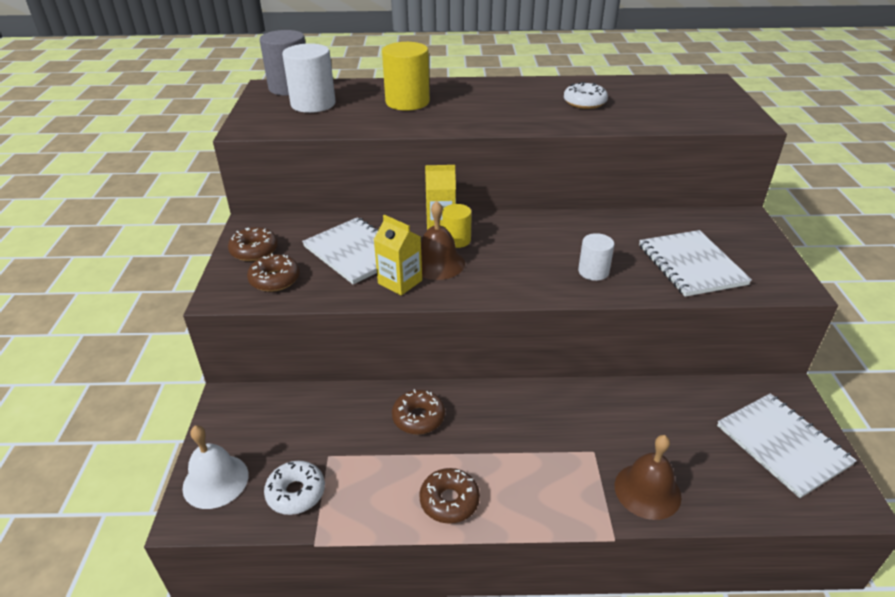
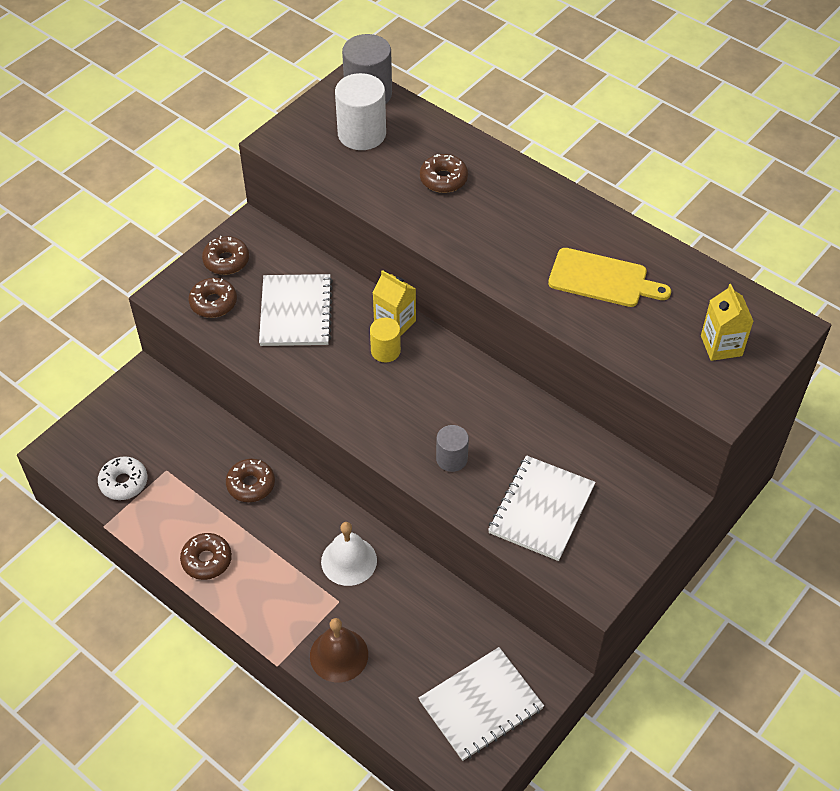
camera: 40 degrees right, 15 degrees up
(215, 481) = (86, 437): white bell -> white bell (349, 561)
(400, 282) = (296, 366): yellow carton -> yellow carton (721, 345)
(407, 102) = (443, 179): yellow cylinder -> brown donut
(437, 263) = (343, 366): brown bell -> none
(584, 103) = (602, 279): white donut -> yellow cutting board
(593, 271) = (451, 459): white cylinder -> grey cylinder
(782, 445) = (481, 705): white notebook -> white notebook turned 45 degrees clockwise

